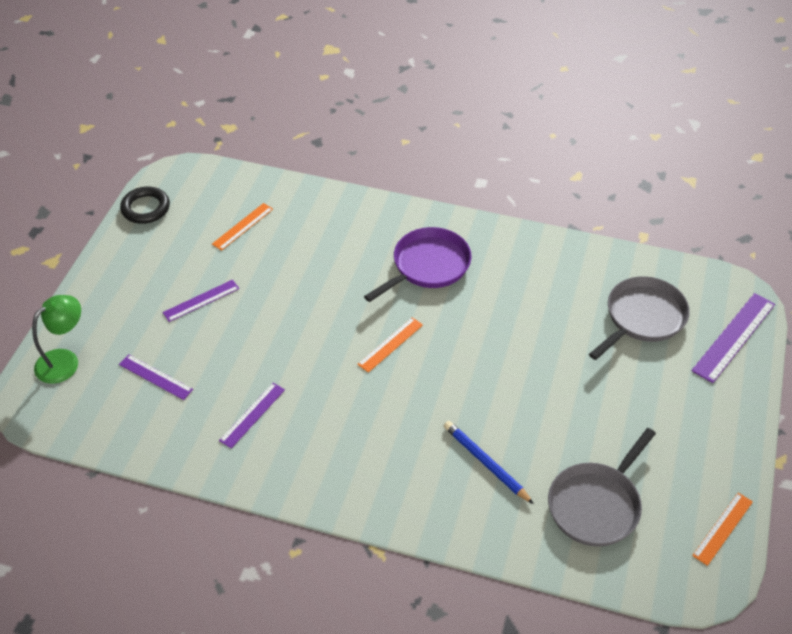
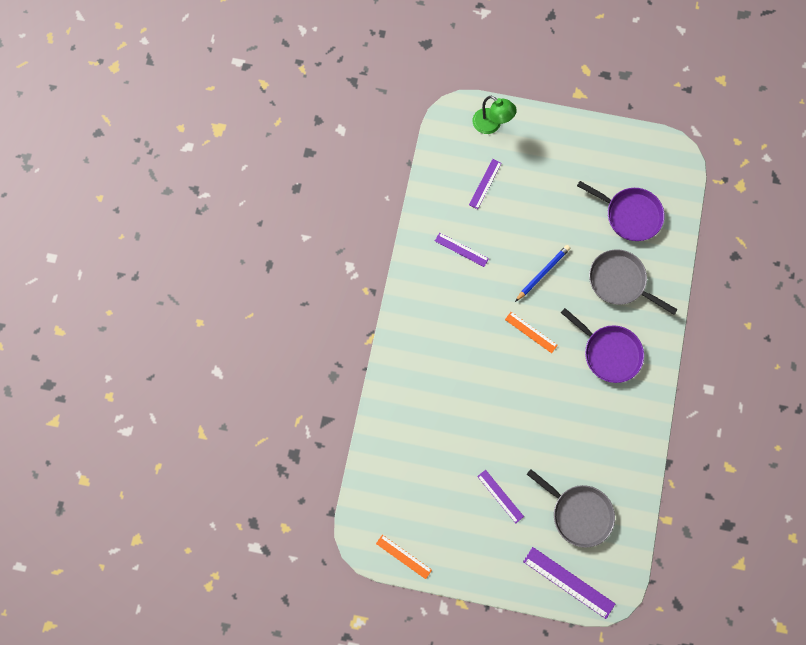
camera: 85 degrees right, 25 degrees up
(145, 208) = (638, 143): black ring -> none
(201, 300) = (554, 199): purple ruler -> purple ruler (500, 496)
(243, 226) = (630, 215): orange ruler -> purple pan
(485, 463) = (439, 402): blue pencil -> blue pencil (543, 273)
(596, 505) = (414, 474): grey pan -> grey pan (620, 281)

